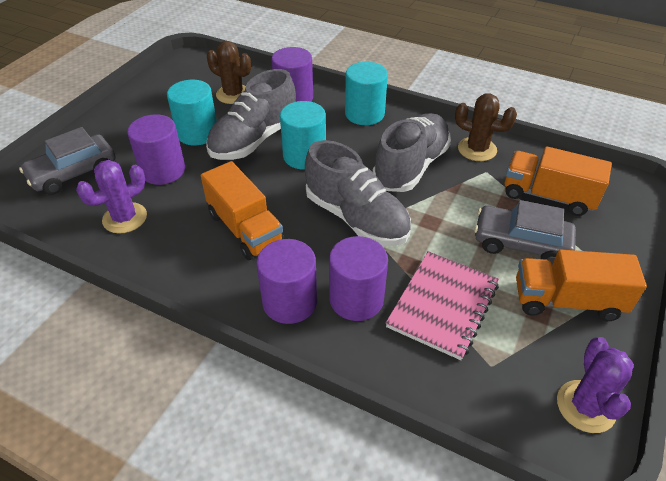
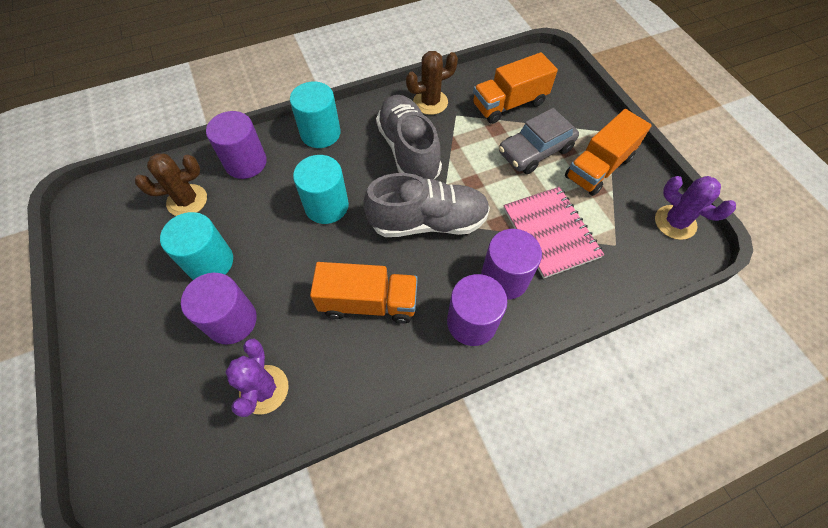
camera: 50 degrees left, 15 degrees up
(73, 173) = (149, 402): grey car -> none
(254, 140) = (267, 226): grey shoe -> none

